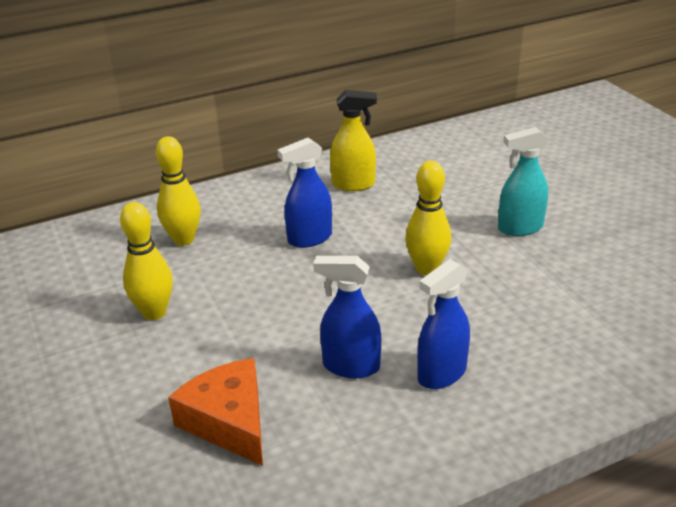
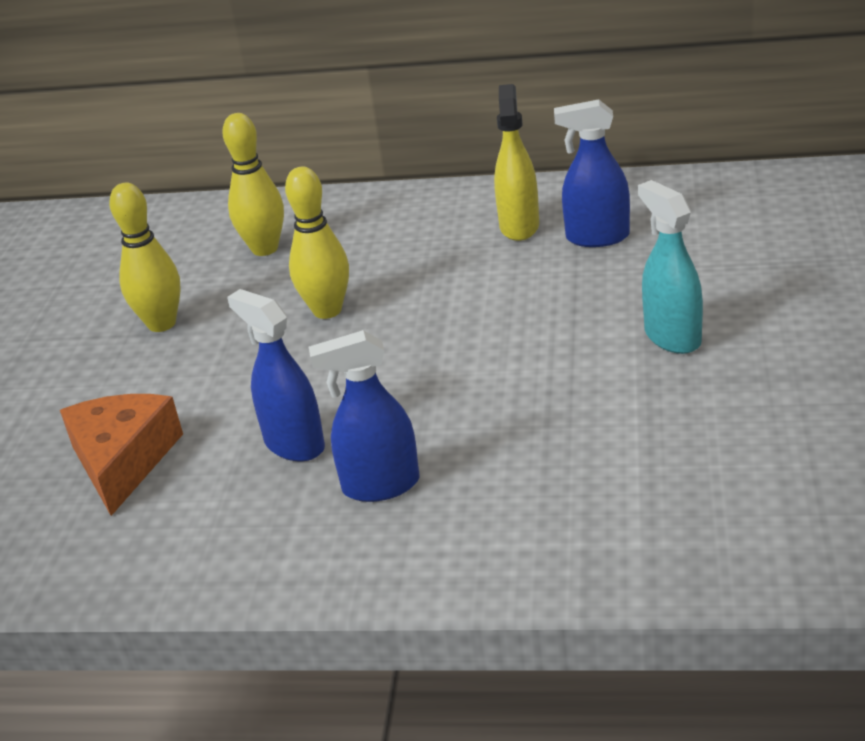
camera: 35 degrees right, 0 degrees up
(309, 238) = (398, 283): blue spray bottle -> blue spray bottle (597, 237)
(353, 184) = (519, 226): yellow spray bottle -> yellow spray bottle turned 120 degrees counterclockwise
(427, 269) = (495, 357): yellow bowling pin -> yellow bowling pin (327, 310)
(520, 228) = (672, 337): turquoise spray bottle -> turquoise spray bottle turned 45 degrees clockwise

